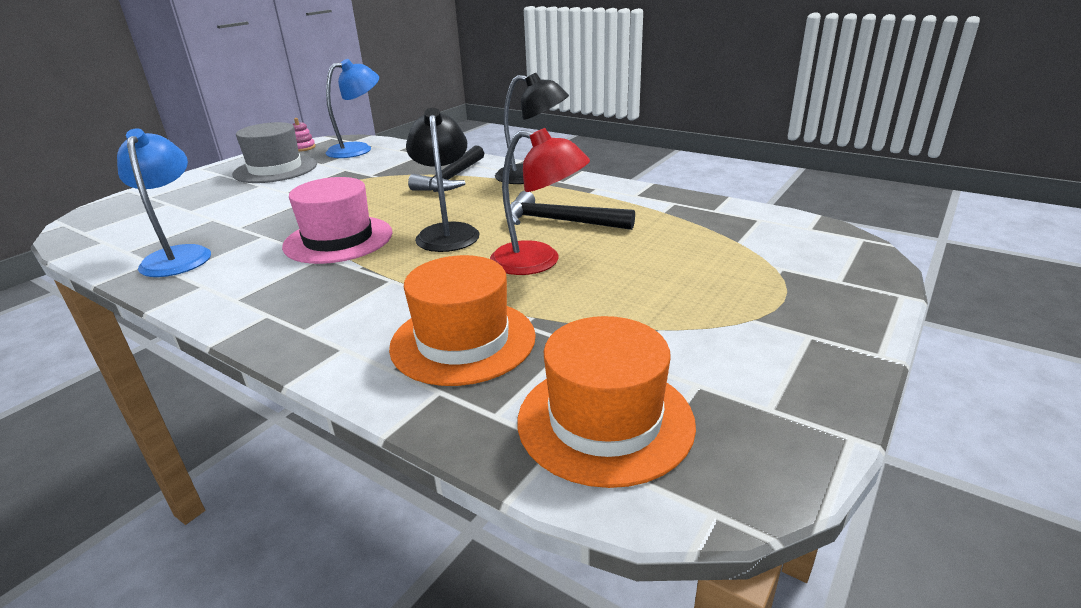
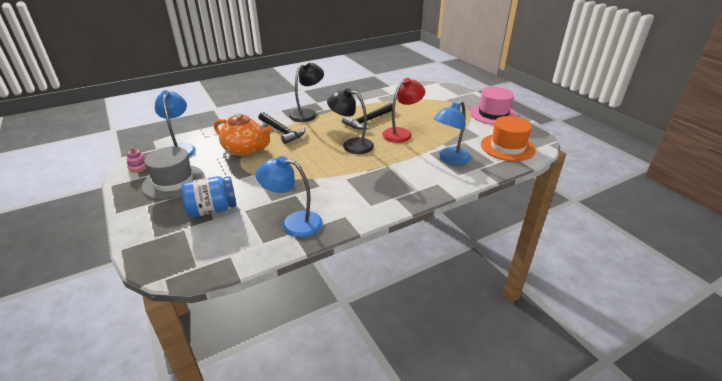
camera: 65 degrees left, 5 degrees up
(212, 203) = (212, 210): none -> blue jar
(338, 239) = (328, 172): pink hat -> pink hat (493, 114)
(377, 176) = (245, 150): none -> orange teapot
(463, 341) = (450, 159): orange hat -> blue lamp

